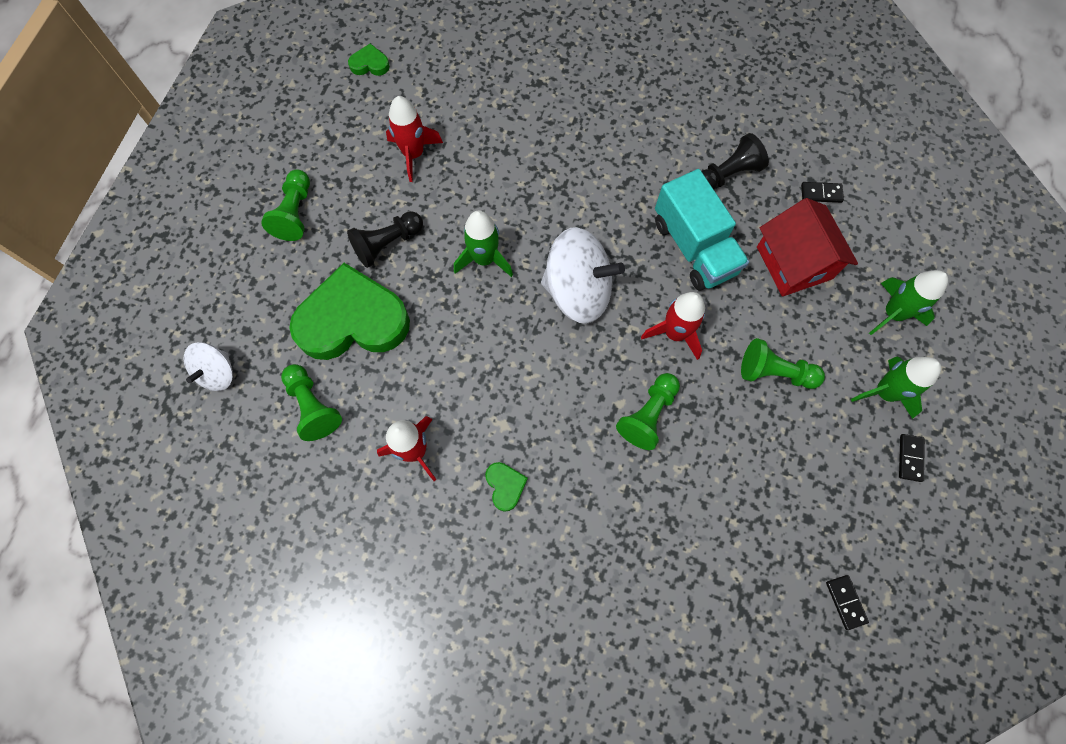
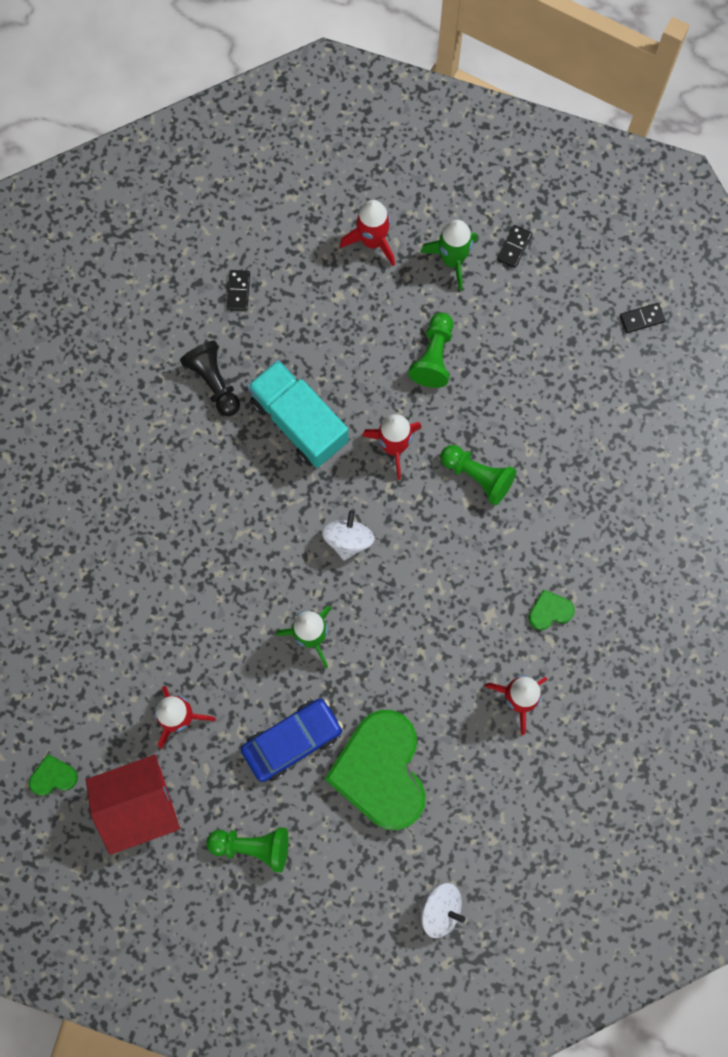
camera: 90 degrees left, 5 degrees up
(313, 406) = (474, 804): green pawn -> none
(370, 64) = (53, 777): green heart -> green heart turned 75 degrees clockwise
(387, 244) = (292, 740): black pawn -> blue car
(578, 291) = (348, 540): white spinning top -> white spinning top, size x0.56
(694, 247) = (299, 421): turquoise truck -> turquoise truck turned 105 degrees counterclockwise
(794, 263) = (317, 326): red house -> red house (139, 805)
(892, 313) = (372, 241): green rocket -> red rocket
(910, 458) = (514, 247): black domino -> black domino turned 75 degrees counterclockwise

